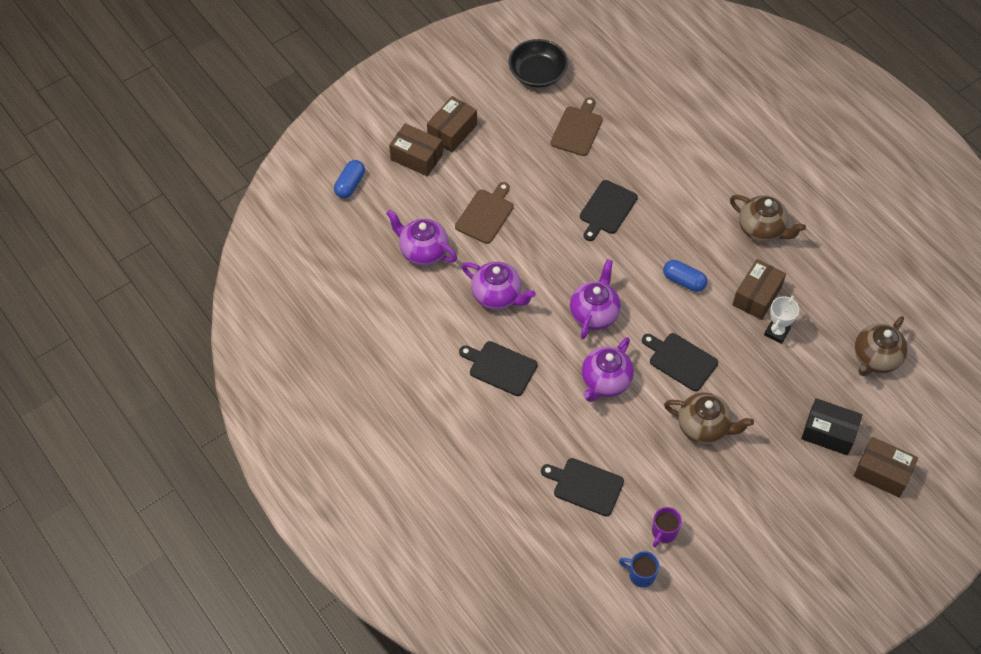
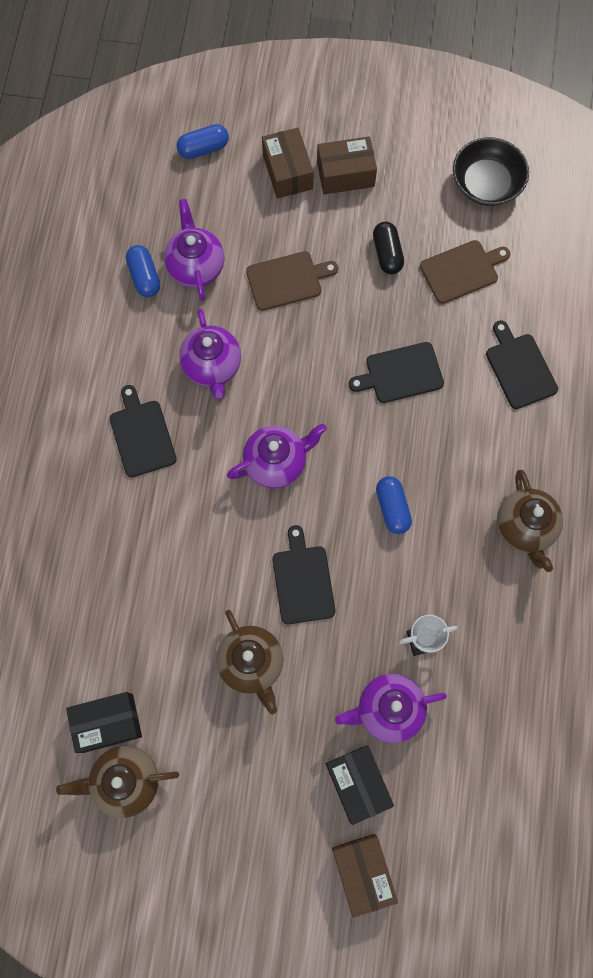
camera: 45 degrees right, 15 degrees up
(398, 283) = (144, 277): none -> blue capsule
(526, 154) = (387, 254): none -> black capsule
(585, 486) = (91, 613): black cutting board -> black cutting board (519, 368)
(605, 382) = (214, 535): purple teapot -> purple teapot (388, 709)
(640, 575) = (46, 740): blue mug -> none
(663, 532) = (107, 723): purple mug -> black box
(757, 296) = (443, 588): brown box -> none
(875, 358) = (486, 758): brown teapot -> brown teapot (125, 781)

